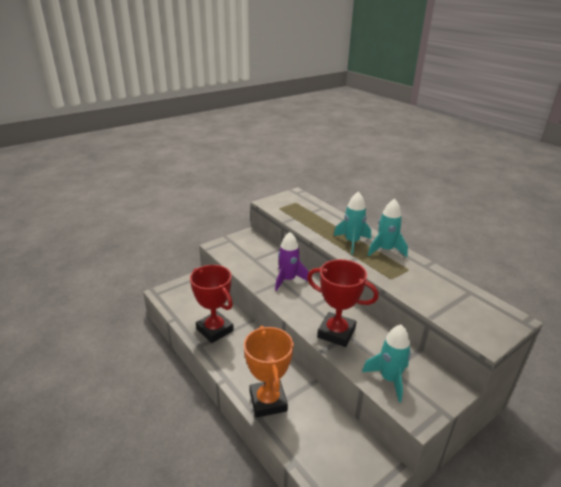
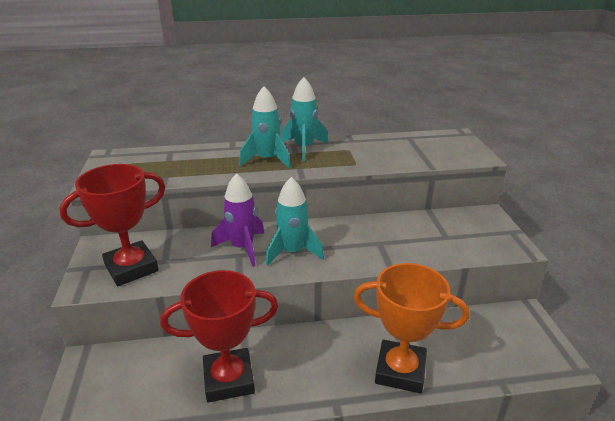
camera: 60 degrees left, 0 degrees up
(336, 333) = (370, 249): red trophy -> red trophy (131, 268)
(389, 379) = (459, 243): turquoise rocket -> turquoise rocket (292, 252)

